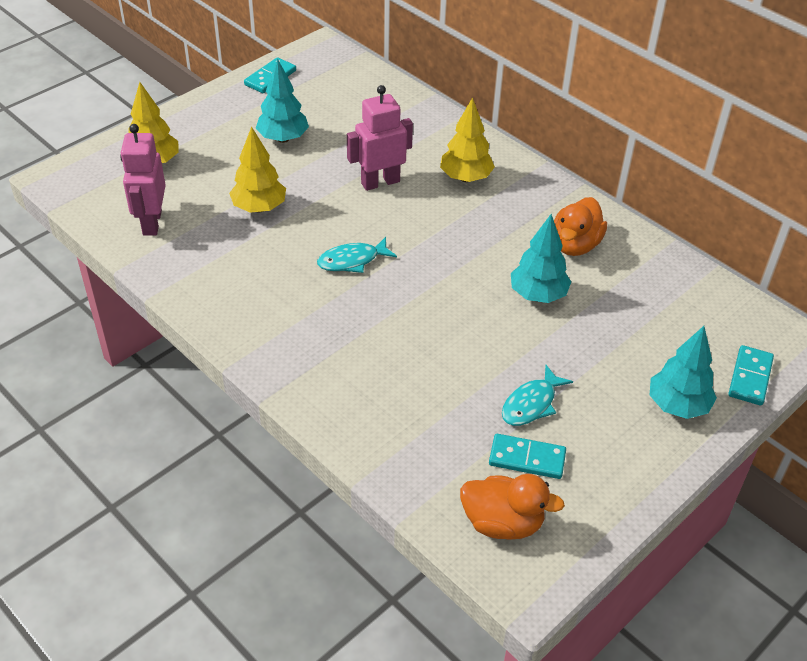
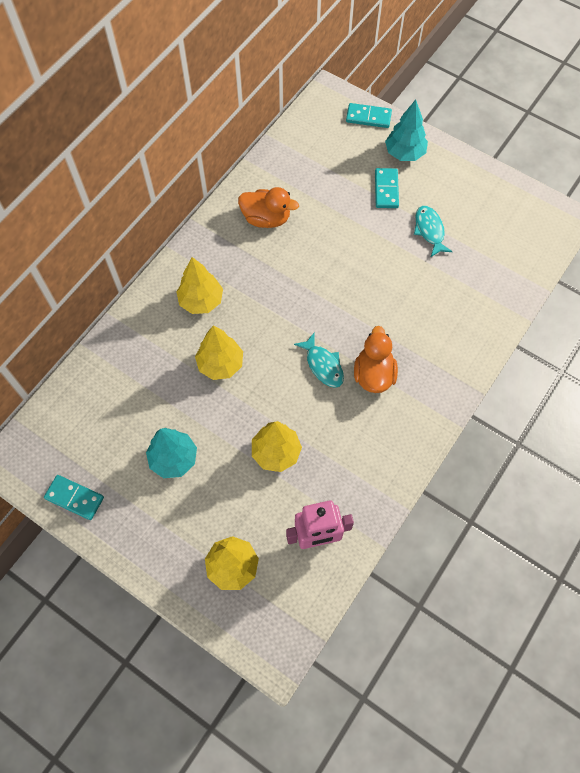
camera: 100 degrees left, 20 degrees up
(380, 182) = (220, 364): pink robot -> yellow tree
(502, 523) = (527, 236): orange duck -> orange duck (373, 374)
(527, 459) = (475, 228): turquoise domino -> turquoise domino (386, 189)
(531, 404) = (429, 230): turquoise fish -> turquoise fish turned 135 degrees counterclockwise
(538, 295) = (326, 237): turquoise tree -> none

